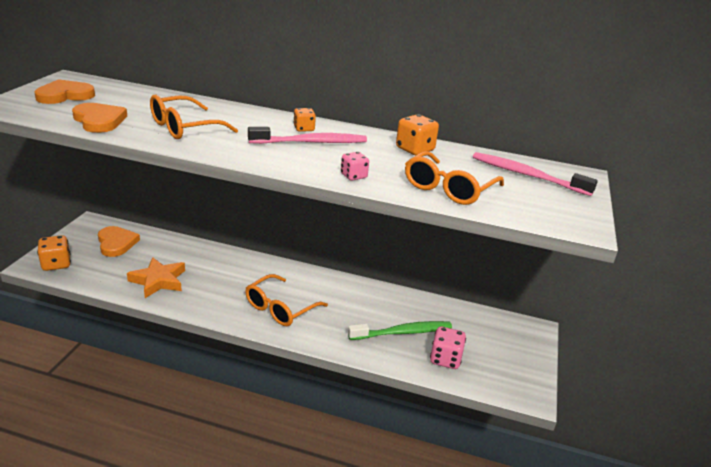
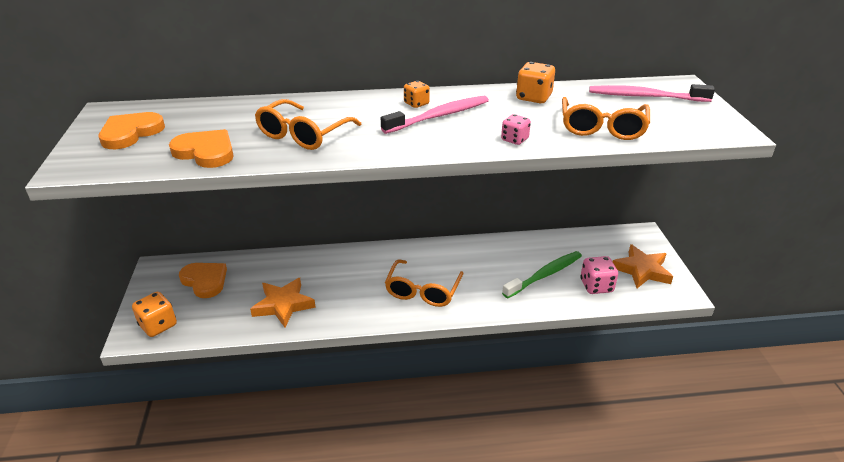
camera: 20 degrees left, 5 degrees up
(505, 361) = (642, 270): none -> orange star

